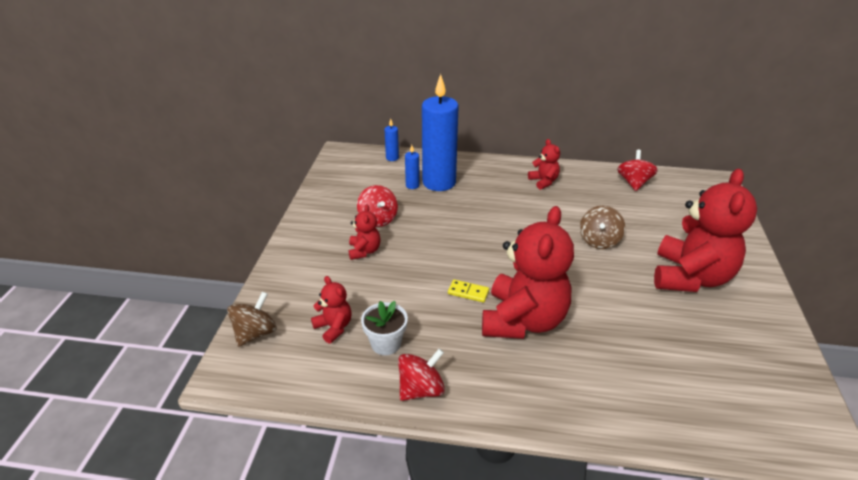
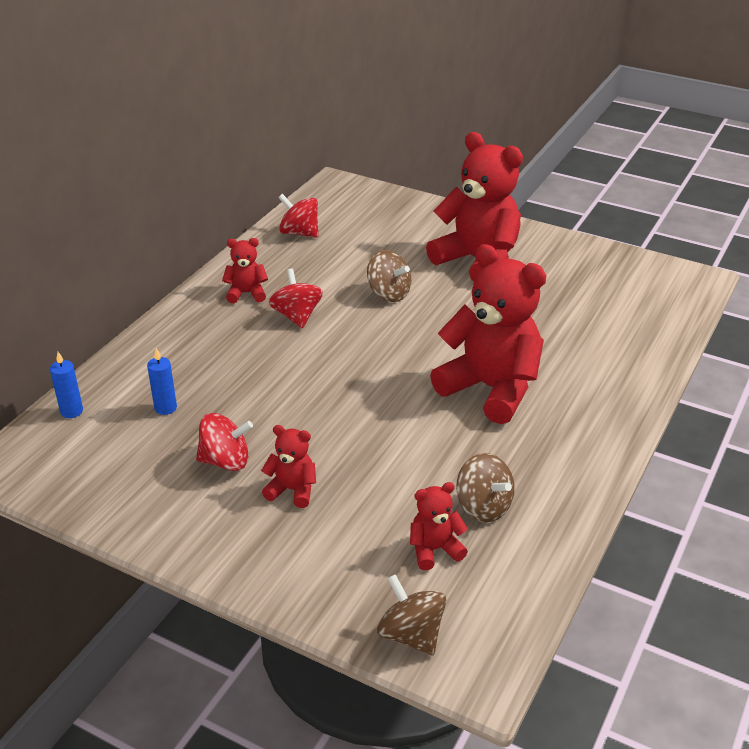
camera: 70 degrees left, 0 degrees up
(386, 343) = (483, 506): white flower pot -> brown spinning top
(421, 389) = (565, 493): red spinning top -> red spinning top (297, 316)
(439, 182) = (178, 381): blue candle -> none
(468, 292) = (426, 416): yellow domino -> none

